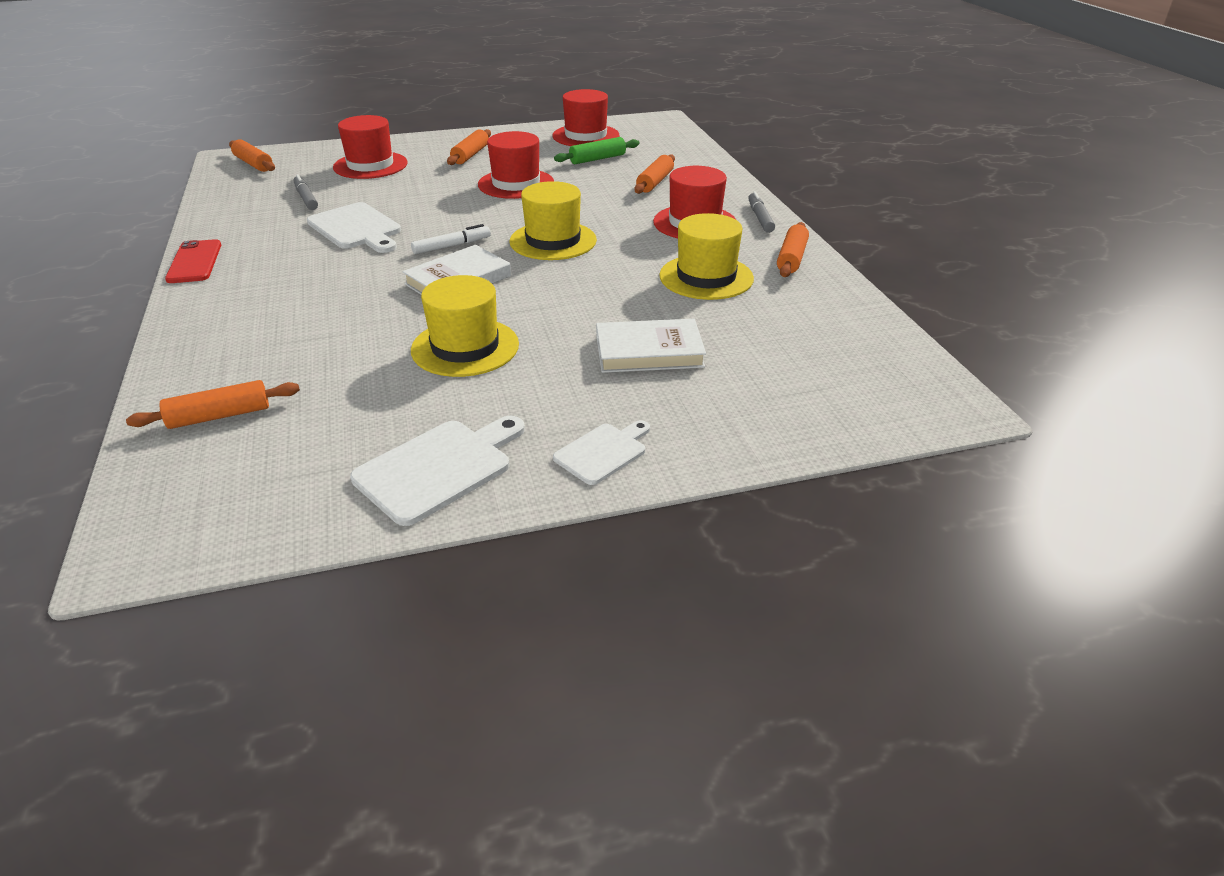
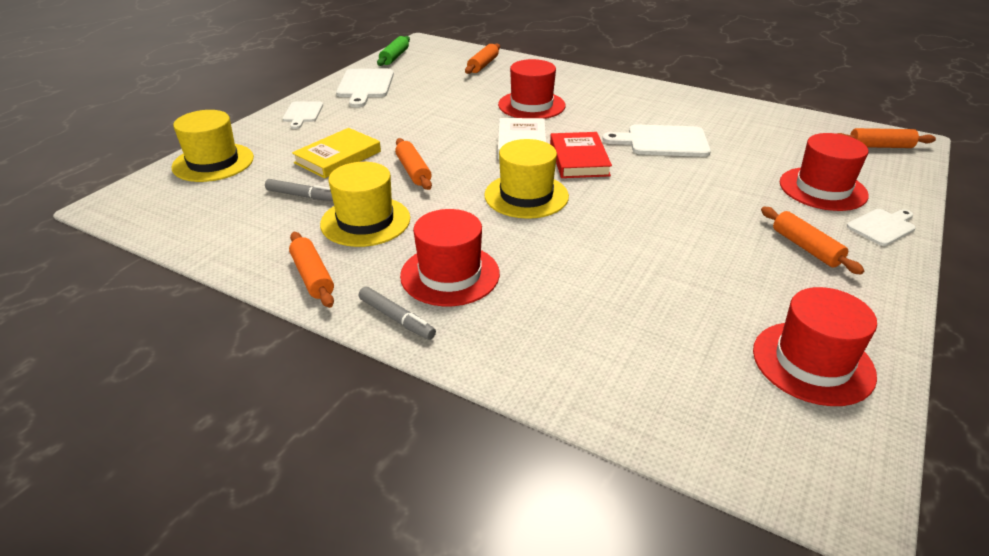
camera: 135 degrees right, 0 degrees up
(194, 262) = (672, 90): red phone -> none
(306, 198) = (756, 143): grey marker -> grey marker (301, 196)
(406, 145) = (882, 226): none -> white cutting board
(451, 246) = (579, 159): white marker -> red book
(465, 347) = (441, 119): yellow hat -> yellow hat (213, 162)
(516, 184) = (679, 235): red hat -> red hat (531, 105)
(597, 159) = (702, 320): green rolling pin -> green rolling pin (394, 57)
(649, 352) = (338, 157): white book -> yellow book
(655, 182) = (577, 315): orange rolling pin -> orange rolling pin (413, 171)

